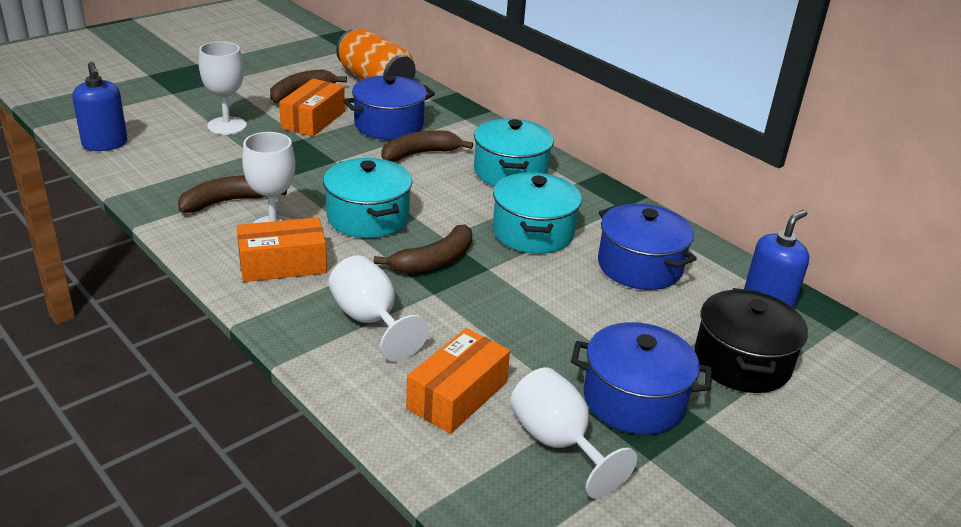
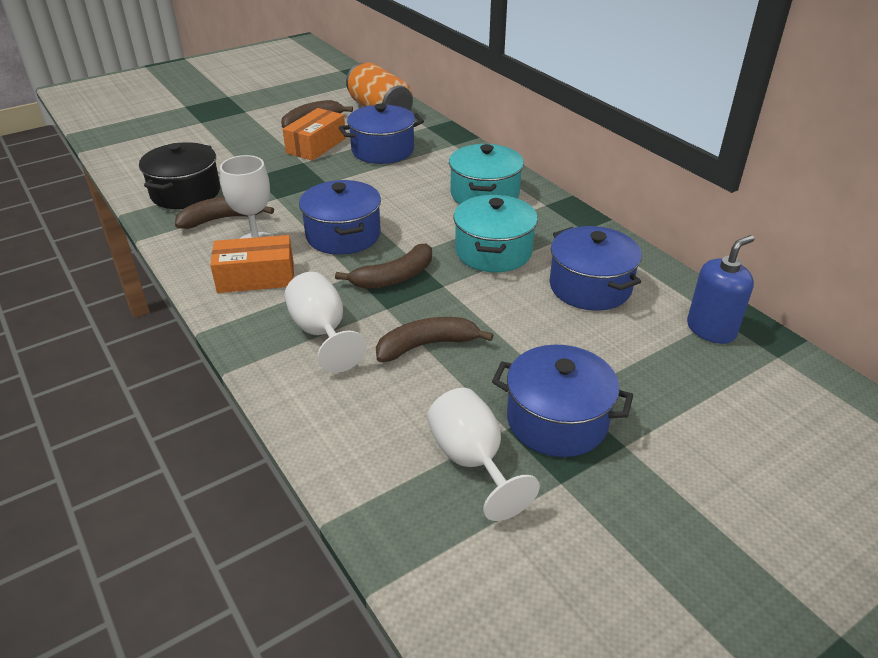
camera: 10 degrees right, 5 degrees up
(105, 144) = (132, 166): blue soap dispenser -> none
(227, 126) = (239, 151): white goblet -> none
(368, 217) = (343, 235): turquoise pot -> blue pot
(420, 154) = (404, 177): brown banana -> brown banana (427, 345)
(457, 395) = (386, 408): orange box -> none
(742, 362) = (674, 386): black pot -> black pot (186, 193)

